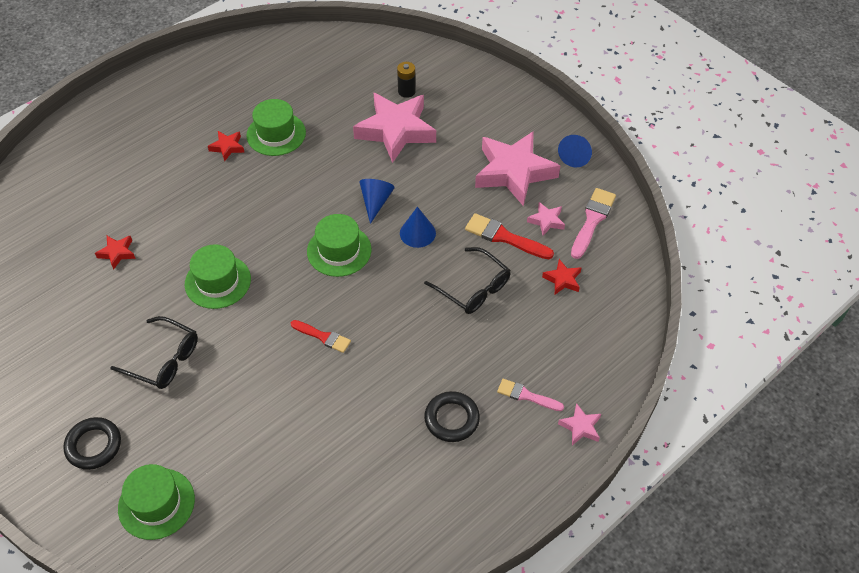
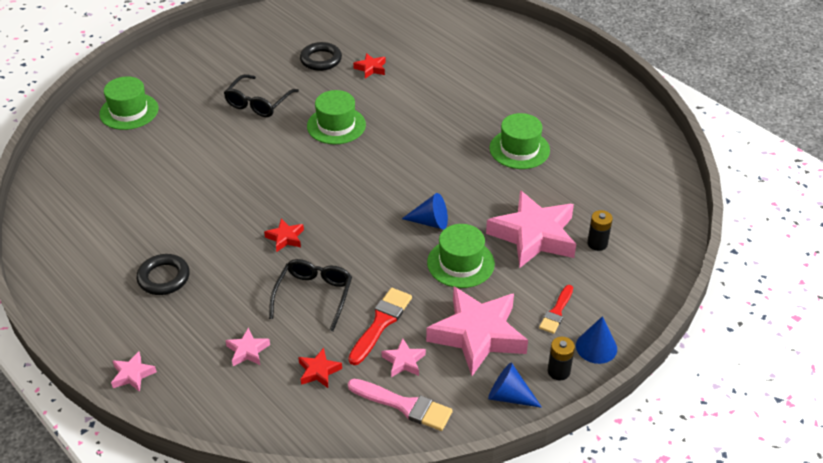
camera: 90 degrees right, 10 degrees down
(94, 445) = (186, 77): black ring -> black ring (321, 60)
(227, 147) = (498, 119): red star -> red star (285, 238)
(323, 337) = (268, 191): red brush -> red brush (556, 312)
(339, 250) = (367, 198): green hat -> green hat (460, 263)
(417, 233) = (388, 253): blue cone -> blue cone (596, 347)
(473, 288) = (314, 296): black glasses -> black glasses turned 150 degrees clockwise
(526, 395) = (177, 333): pink brush -> none
(543, 335) = (247, 351): none -> pink star
(548, 125) = (558, 371): none -> black battery

